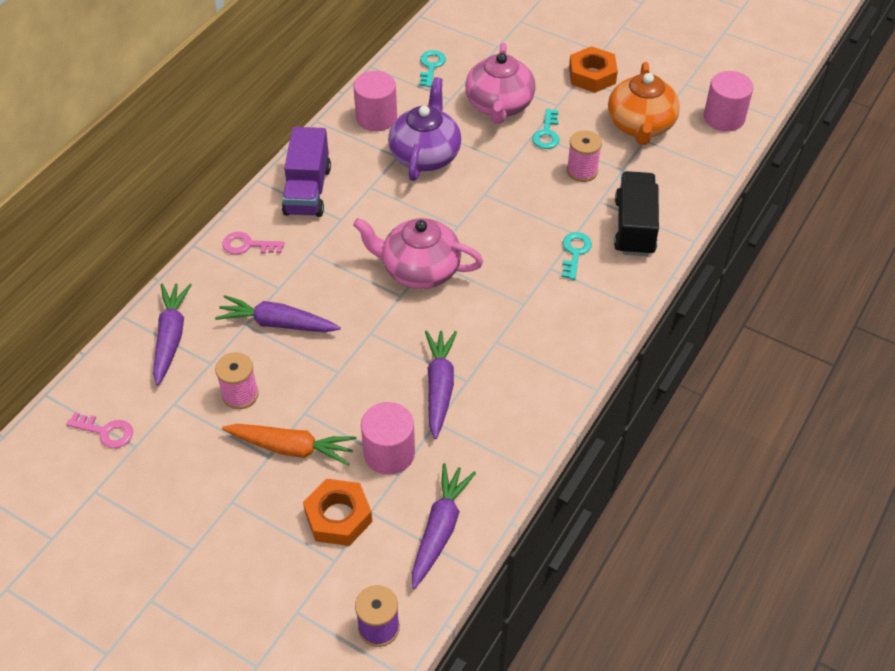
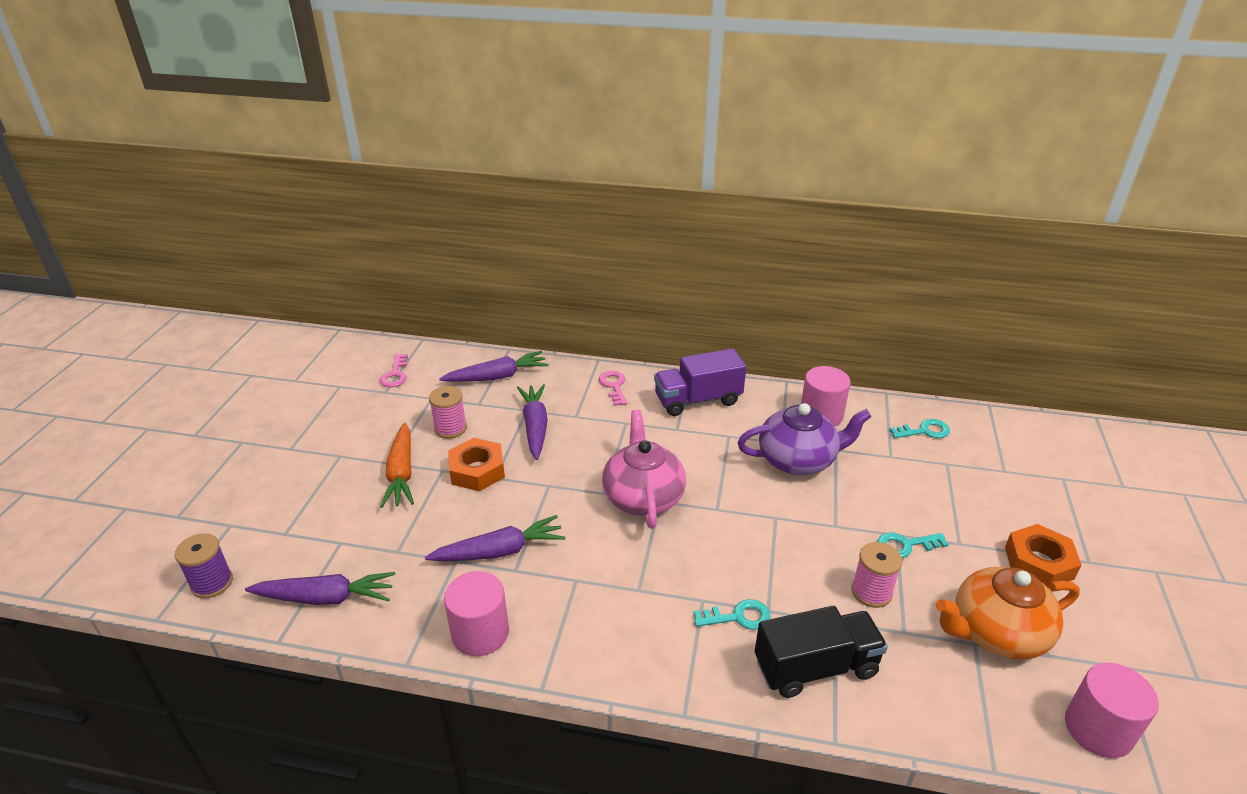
camera: 70 degrees right, 15 degrees down
(338, 517) = (331, 523): orange nut -> orange nut (477, 470)
(389, 453) = (409, 537): pink cylinder -> pink cylinder (480, 633)
(499, 105) = (914, 495): pink teapot -> none

